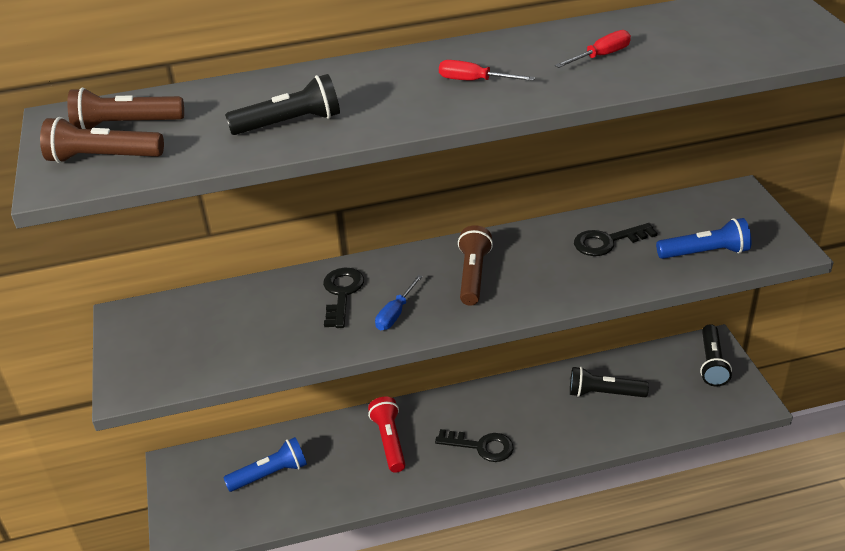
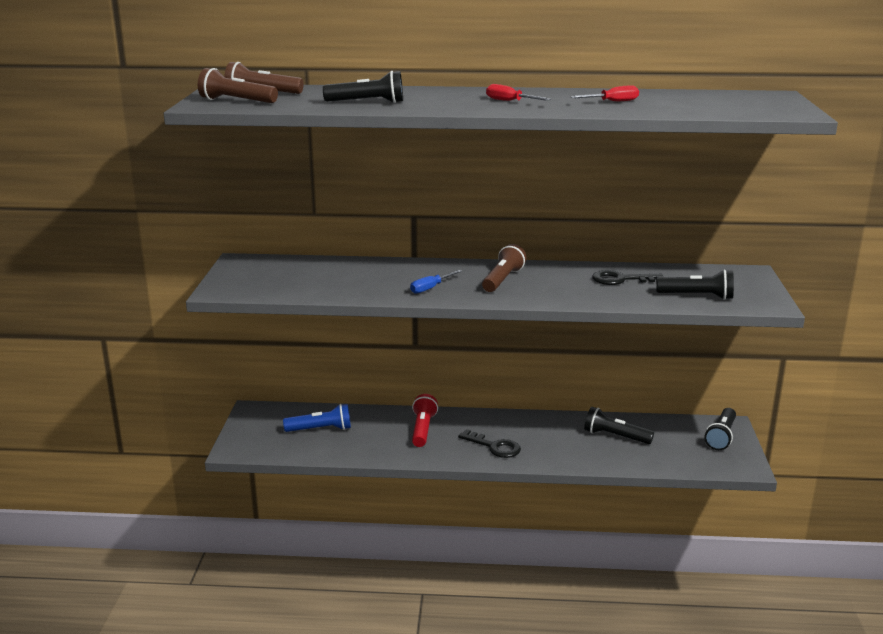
camera: 15 degrees right, 15 degrees down
(342, 294) = (398, 273): black key -> none
(705, 253) = (697, 296): blue flashlight -> black flashlight

